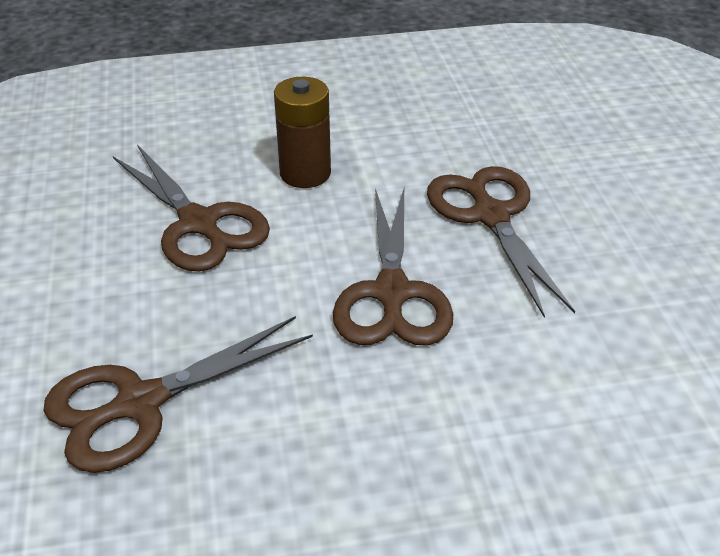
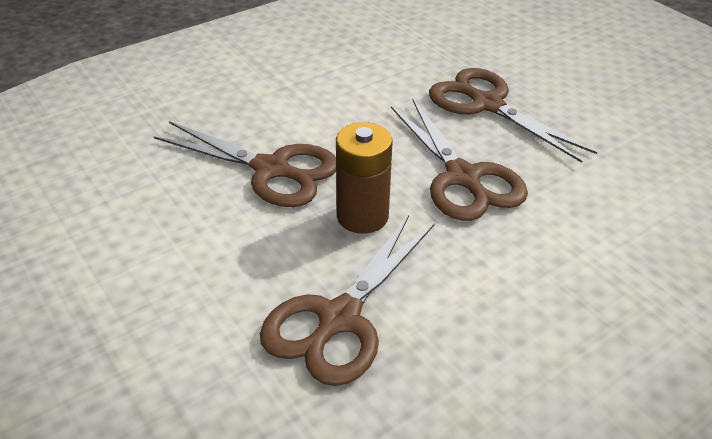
camera: 25 degrees left, 0 degrees up
(305, 173) = (326, 109): brown battery -> brown battery (362, 216)

